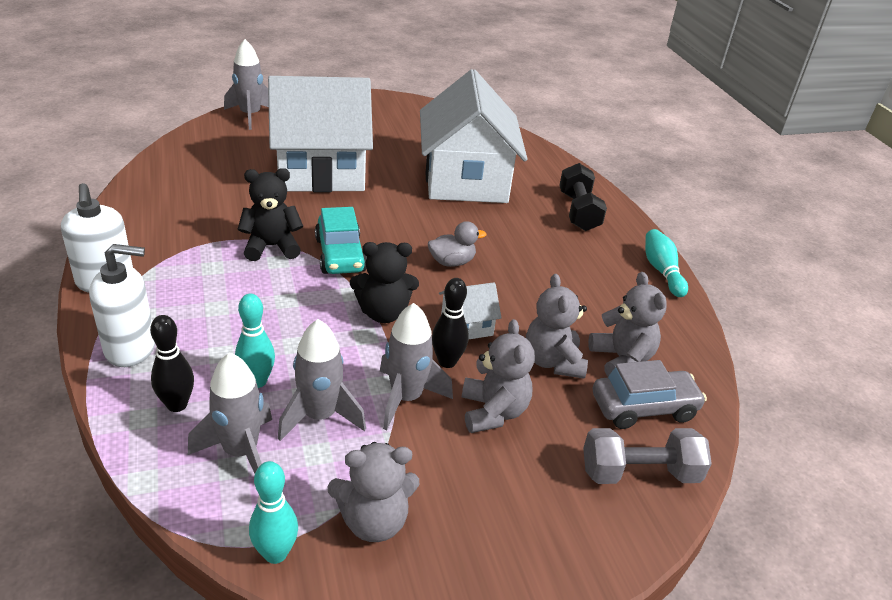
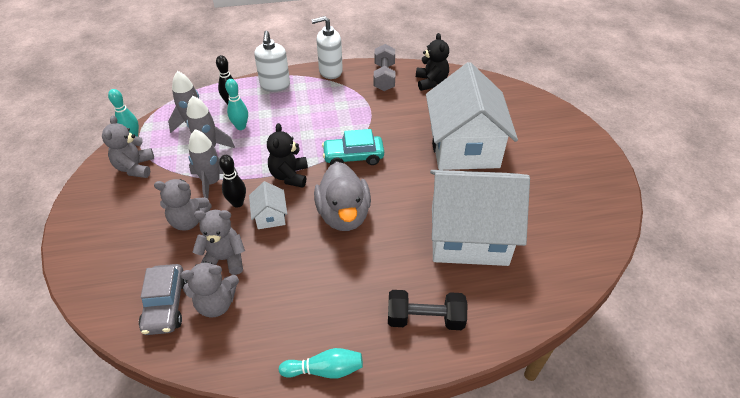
camera: 100 degrees right, 10 degrees up
(250, 116) = (543, 108): grey rocket -> none
(271, 247) = (363, 126): black teddy bear -> black teddy bear (431, 82)
(452, 262) = (344, 215): grey duck -> grey duck, size x1.92
(639, 473) = (115, 287): grey dumbbell -> grey dumbbell (384, 77)

